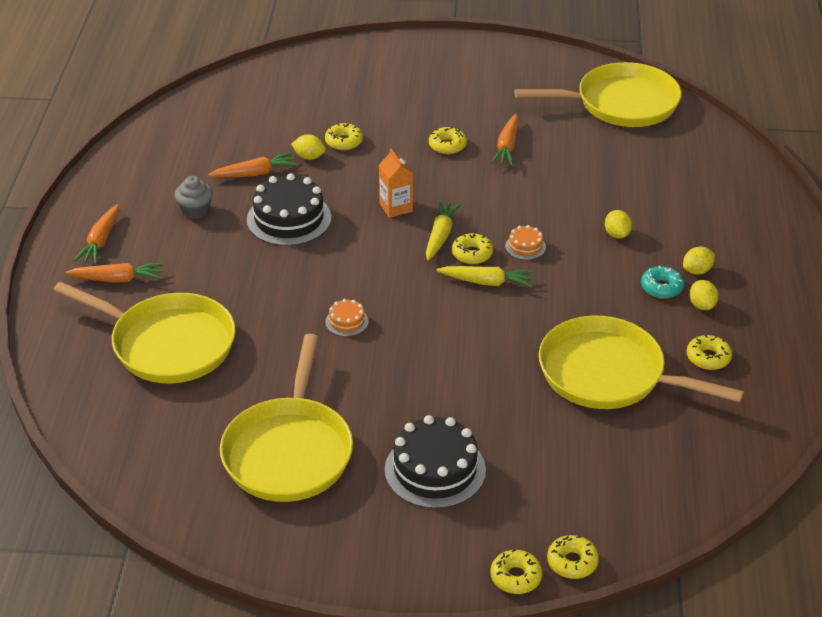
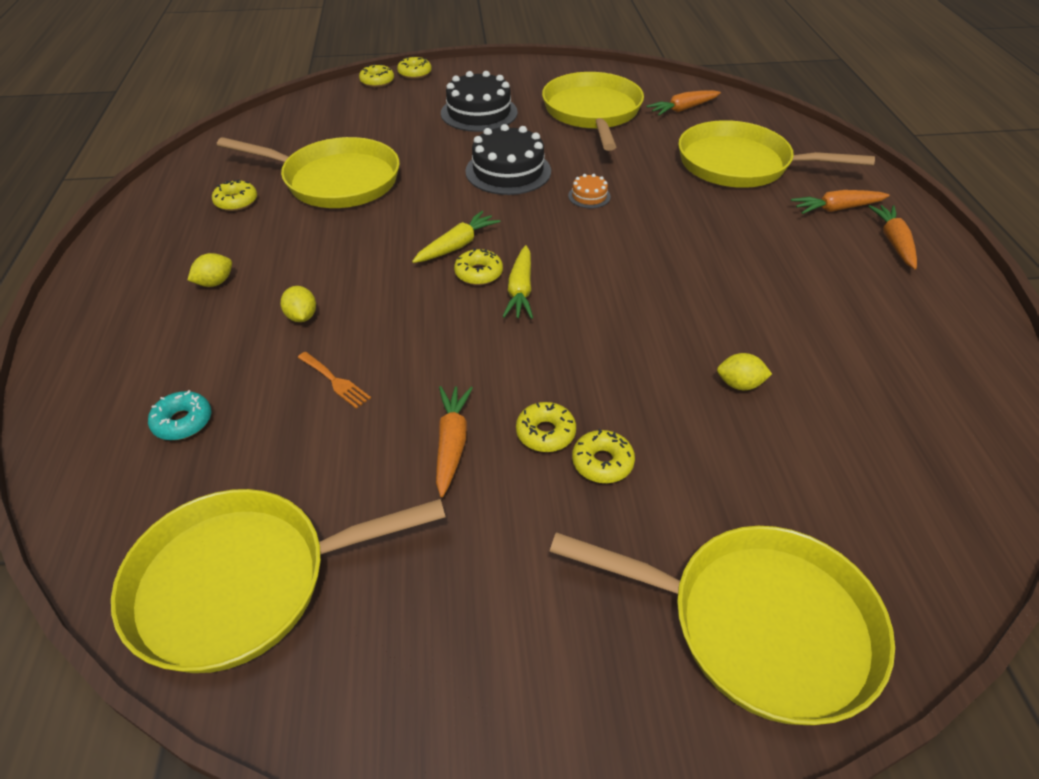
camera: 170 degrees right, 5 degrees up
(195, 210) = (825, 288): grey cupcake -> none
(255, 173) = (793, 348): orange carrot -> orange carrot (683, 109)
(289, 219) = (709, 290): black cake -> black cake (508, 171)
(344, 142) = (705, 419): yellow donut -> yellow donut (602, 462)
(367, 66) = (759, 625): none -> yellow pan
(396, 207) = (586, 320): orange carton -> none
(487, 282) = (457, 245): yellow carrot -> yellow carrot turned 135 degrees clockwise
(525, 246) = (416, 288): orange cake -> none
(584, 188) = (335, 381): none -> orange fork
(661, 287) = (263, 260): turquoise donut -> turquoise donut (183, 422)
(701, 305) = (224, 247): yellow lemon -> none

